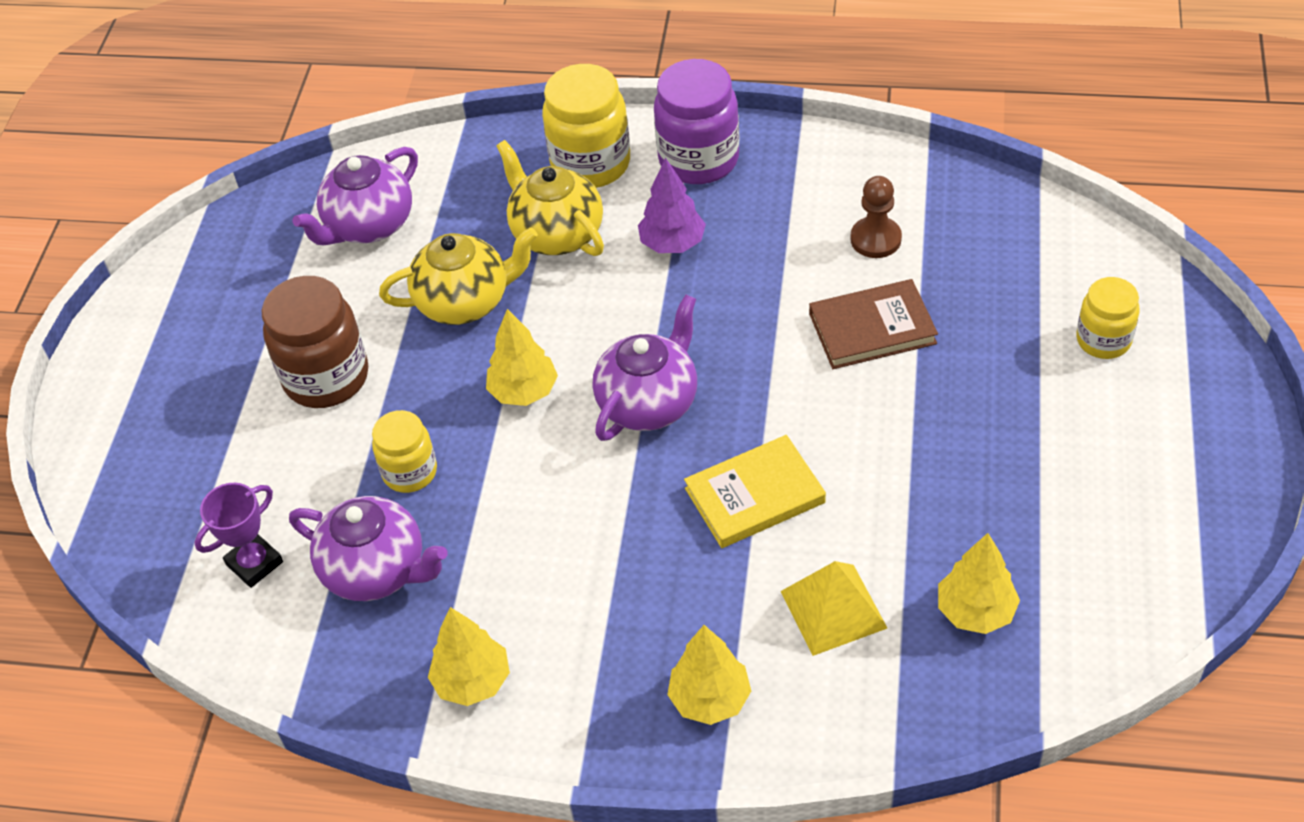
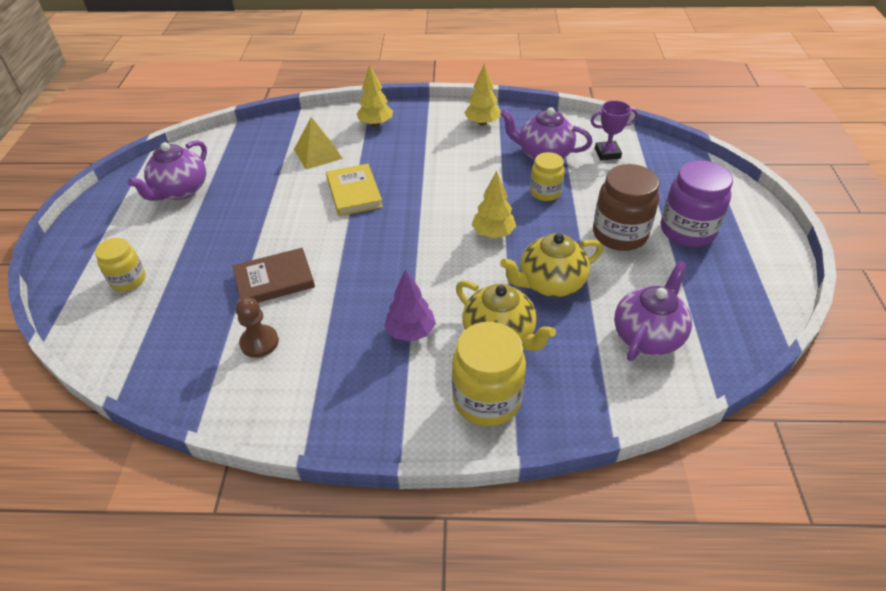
camera: 170 degrees right, 5 degrees down
(254, 563) = (607, 153): purple trophy -> purple trophy turned 45 degrees clockwise
(649, 402) = (416, 232): purple teapot -> purple teapot (180, 191)
(699, 160) = (395, 408): purple jar -> purple jar (687, 231)
(755, 496) = (354, 192): yellow book -> yellow book turned 75 degrees counterclockwise
(975, 611) = (250, 156): yellow tree -> none

